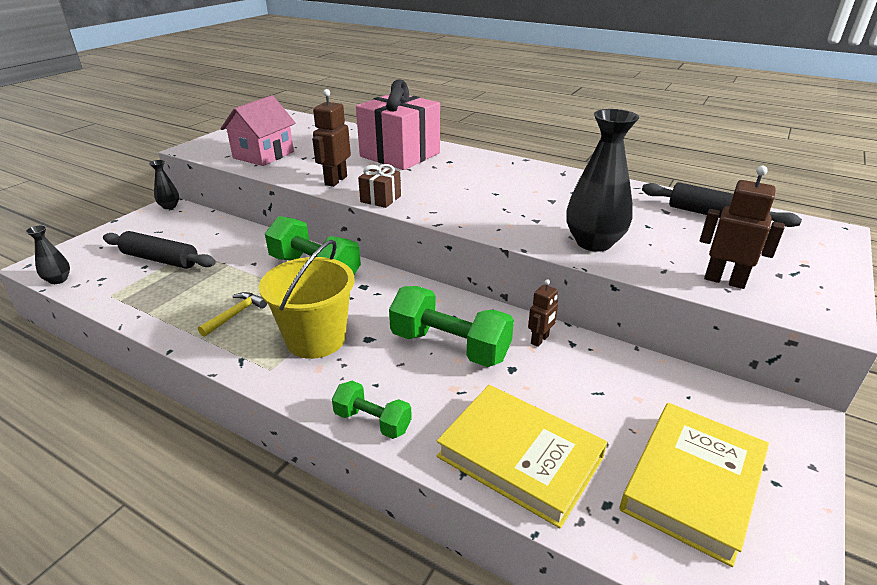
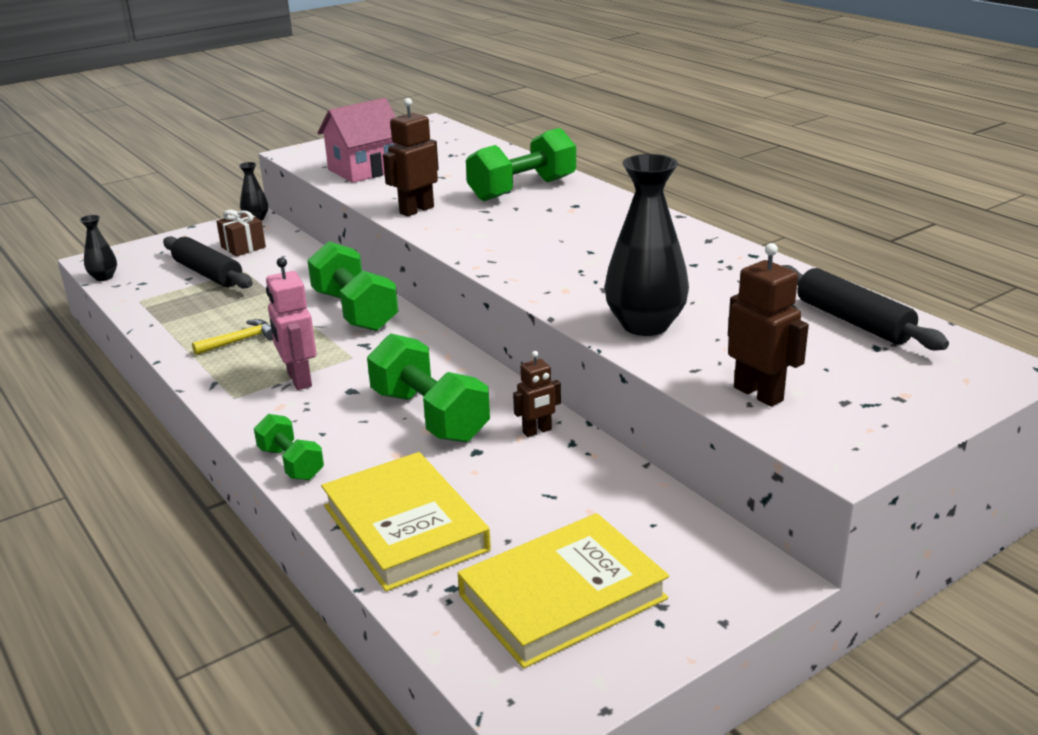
camera: 25 degrees right, 5 degrees down
(316, 339) = (299, 380): yellow bucket -> pink robot
(380, 199) = (446, 238): brown gift -> brown gift (243, 247)
(400, 155) = (522, 189): pink gift -> green dumbbell

